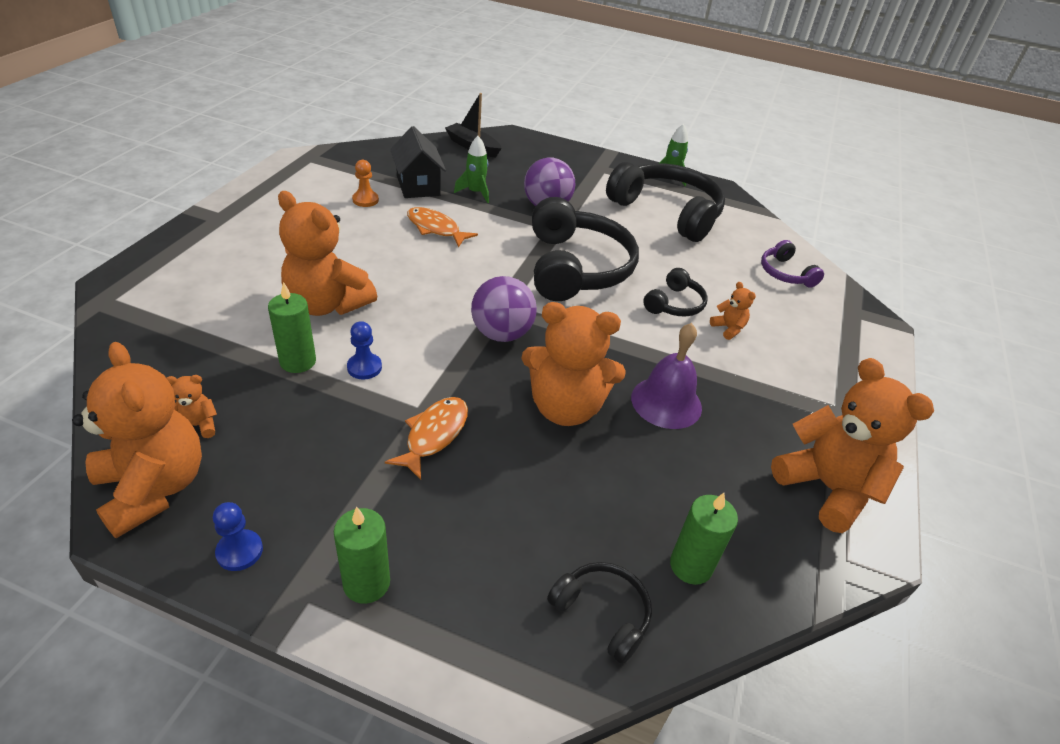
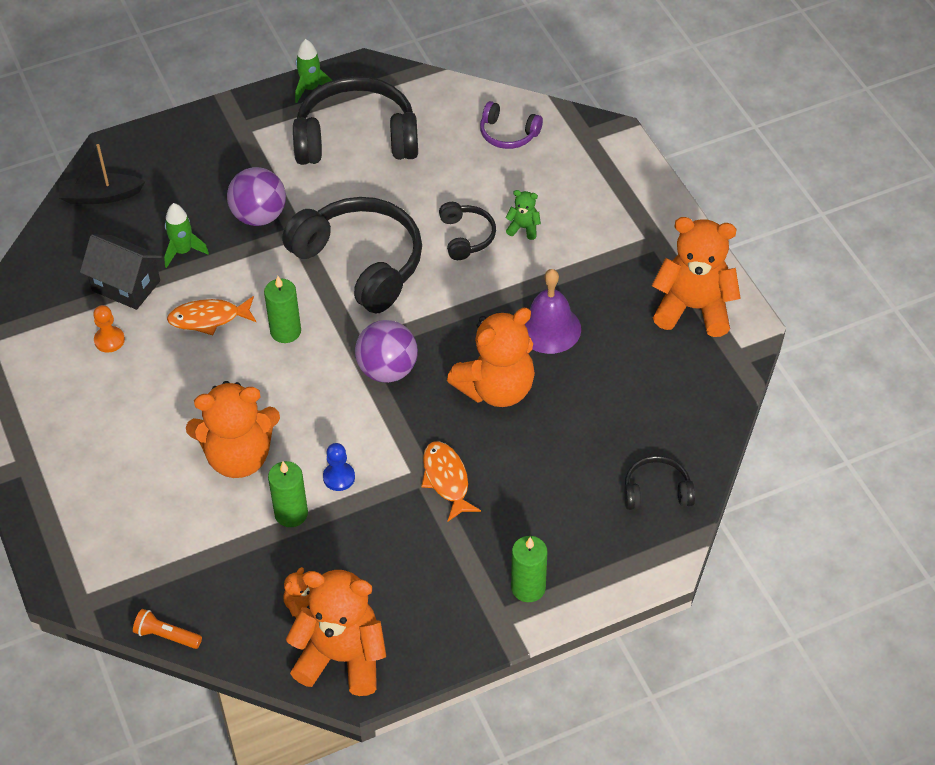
camera: 40 degrees left, 10 degrees up
(99, 361) = (166, 635): none -> orange flashlight
(239, 551) = (442, 637): blue pawn -> none
(691, 566) = (671, 425): green candle -> green candle (285, 331)
(728, 328) = (523, 228): orange teddy bear -> green teddy bear

